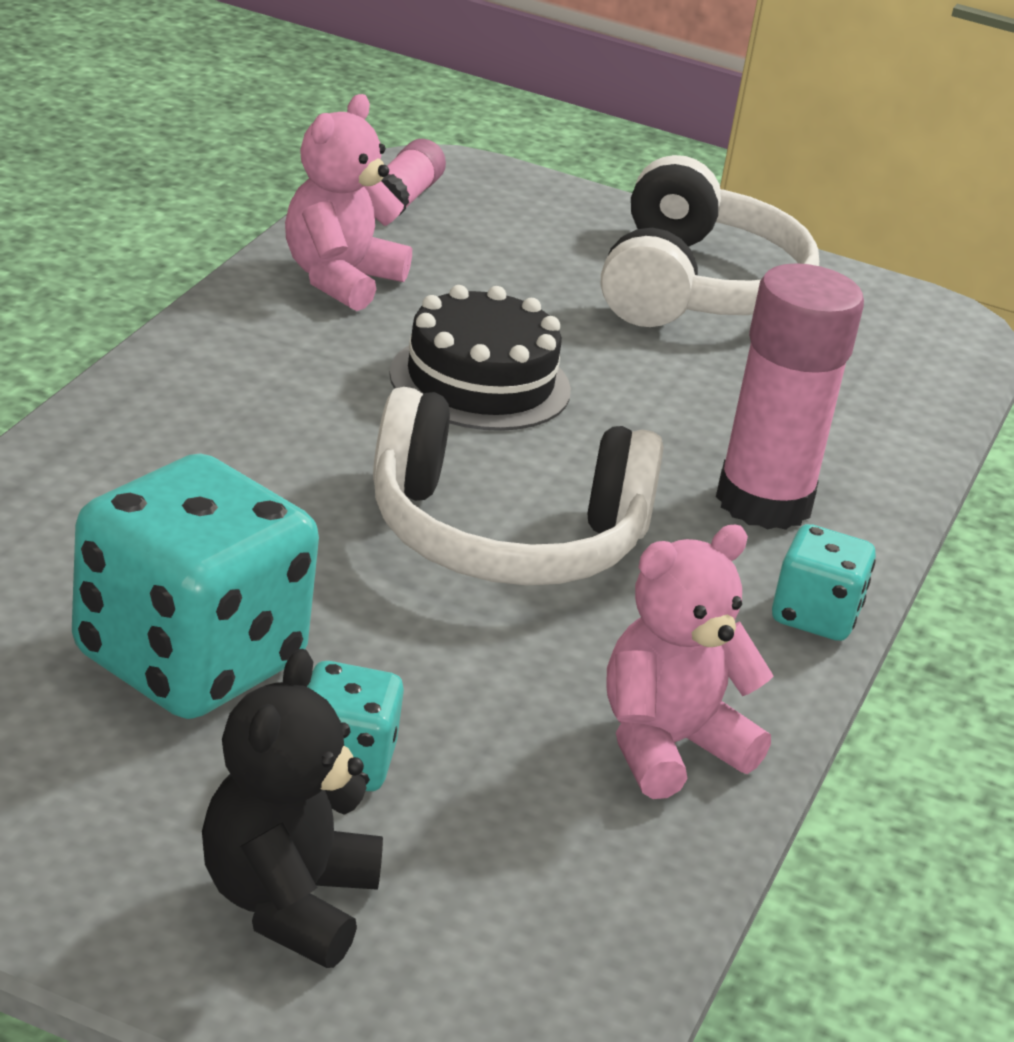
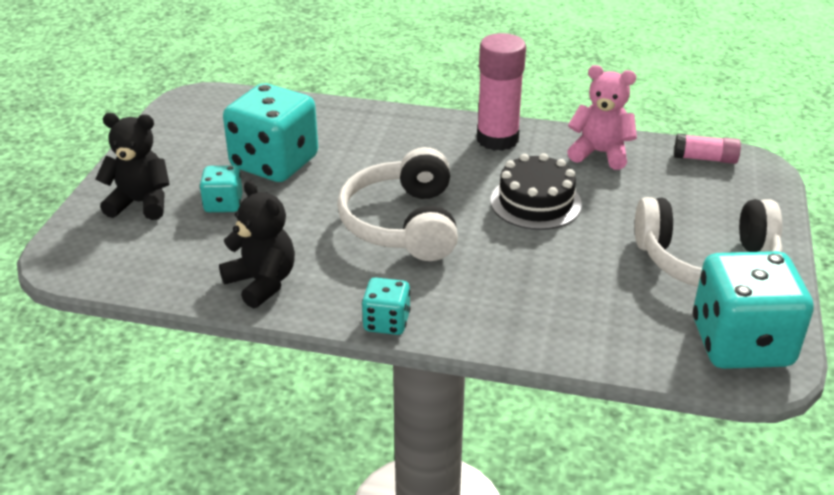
camera: 85 degrees right, 5 degrees up
(668, 746) = (262, 282): pink teddy bear -> black teddy bear
(764, 502) = (485, 299): pink glue stick -> pink glue stick (497, 139)
(895, 324) = (741, 343): none -> turquoise dice

